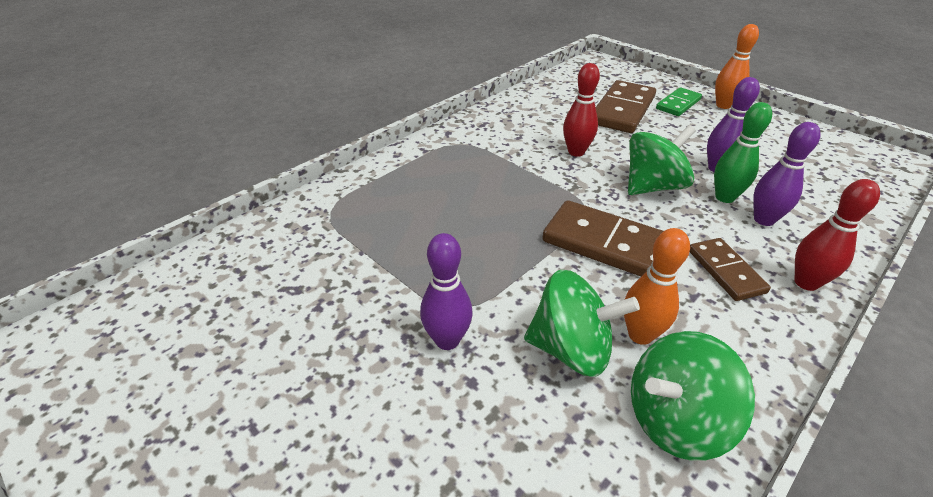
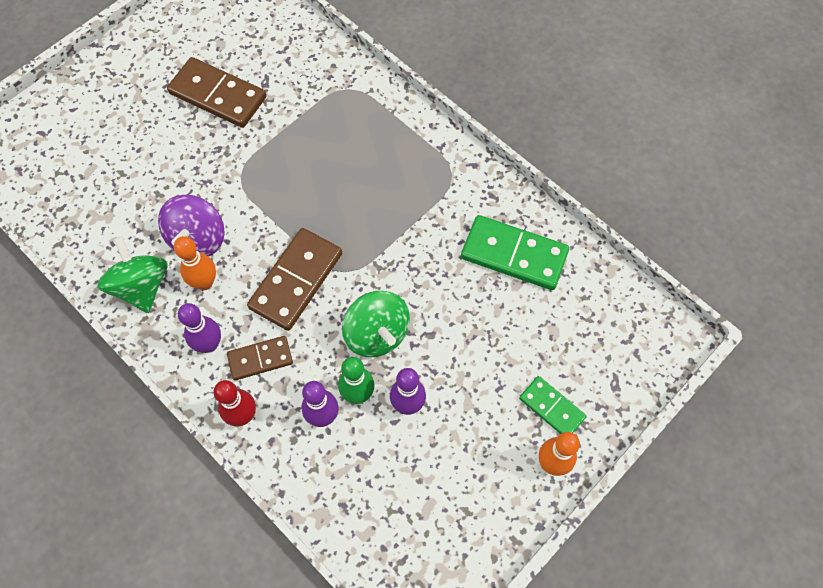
camera: 90 degrees right, 25 degrees up
(447, 340) = (213, 170): purple bowling pin -> purple bowling pin (209, 344)
(543, 115) = (514, 254): none -> green domino
(571, 349) = (198, 239): green spinning top -> purple spinning top
(576, 152) = (438, 276): red bowling pin -> none
(622, 110) = (531, 339): brown domino -> brown domino (218, 95)

